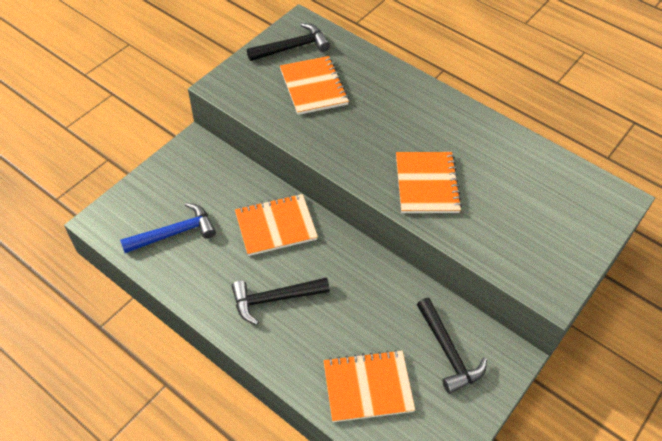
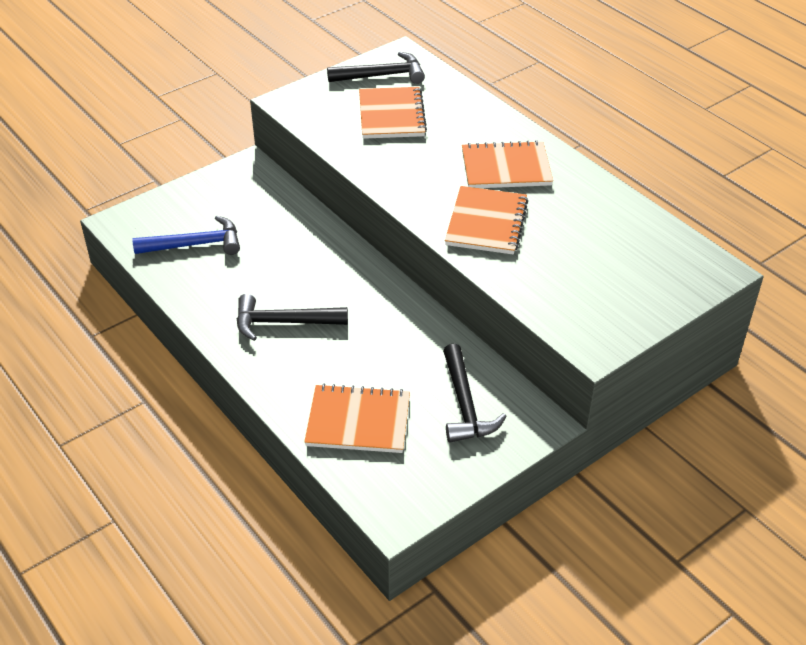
camera: 15 degrees right, 10 degrees down
(276, 226) = (310, 255): orange notebook -> orange notebook (506, 168)

